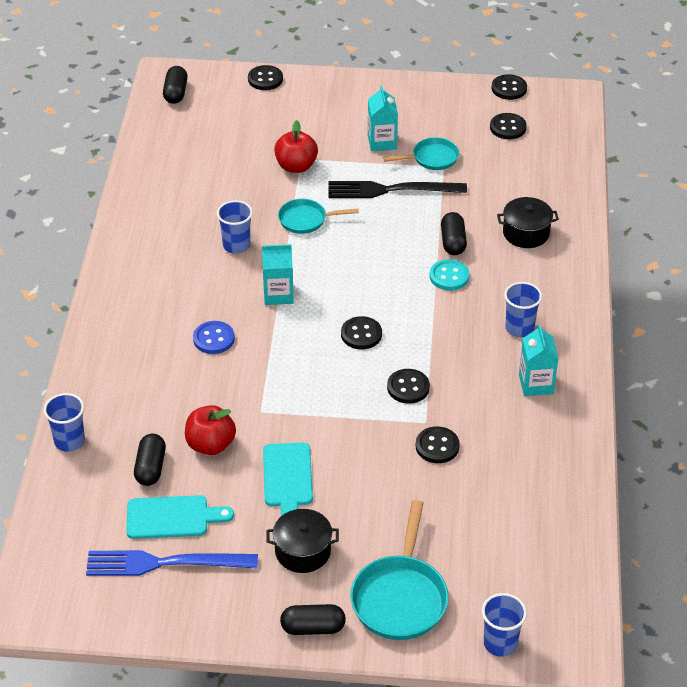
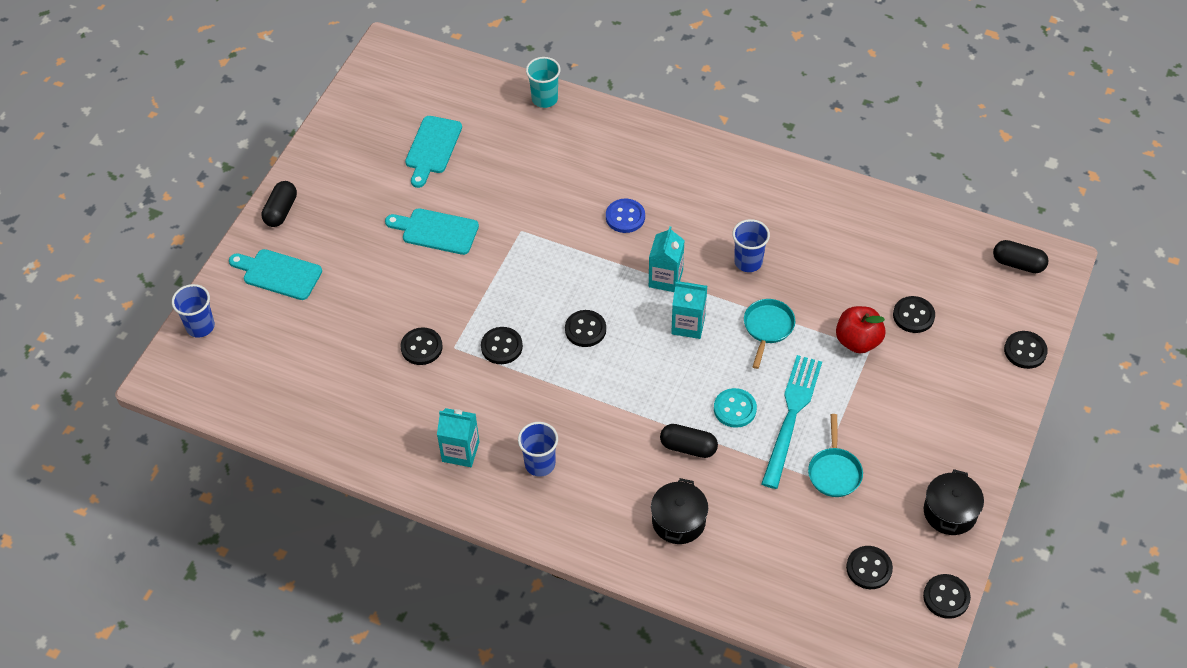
camera: 110 degrees right, 10 degrees up
(69, 441) = (544, 99): blue cup -> turquoise cup
(150, 468) = (491, 144): black capsule -> none
(165, 563) = (389, 135): blue fork -> none
(210, 445) = (498, 188): red apple -> none
(255, 140) = (913, 316): none -> black button
(303, 551) = (356, 223): black pot -> black pot (950, 512)
(382, 142) = (877, 431): turquoise carton -> turquoise carton (688, 325)
(391, 190) = (791, 416): black fork -> turquoise fork
(400, 597) = (278, 274): turquoise pan -> turquoise cutting board
(449, 276) = (637, 427): turquoise button -> turquoise button (735, 409)

